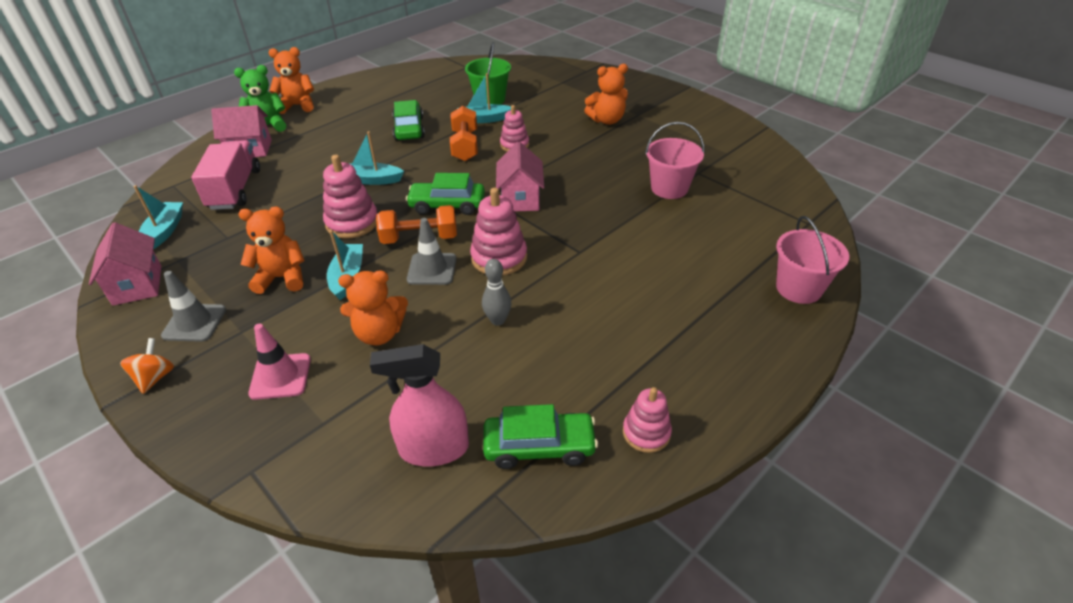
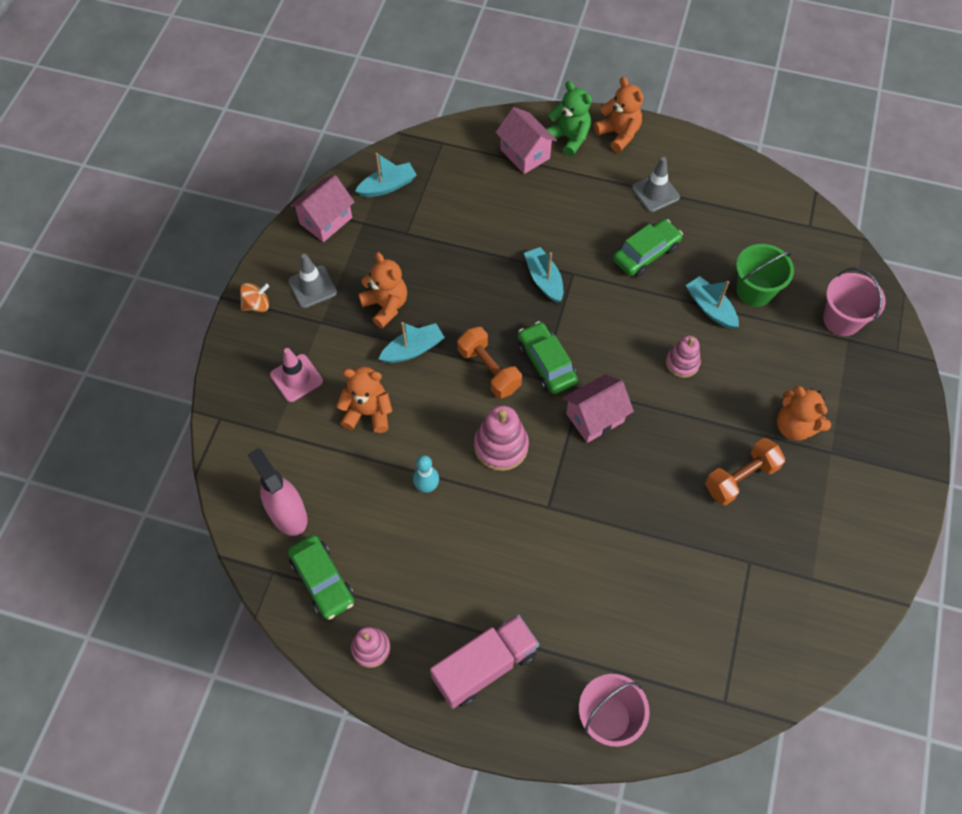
camera: 60 degrees right, 20 degrees up
(235, 189) = (465, 189): pink truck -> pink truck (485, 666)
(352, 223) = (477, 306): pink stacking toy -> none
(379, 333) = (368, 412): orange teddy bear -> orange teddy bear turned 135 degrees clockwise
(432, 269) = (457, 404): grey traffic cone -> grey traffic cone (655, 193)
(465, 146) = (649, 321): orange dumbbell -> orange dumbbell (740, 478)
(497, 320) = (427, 487): grey bowling pin -> turquoise bowling pin
(669, 188) = (700, 544): pink bucket -> pink bucket (842, 320)

